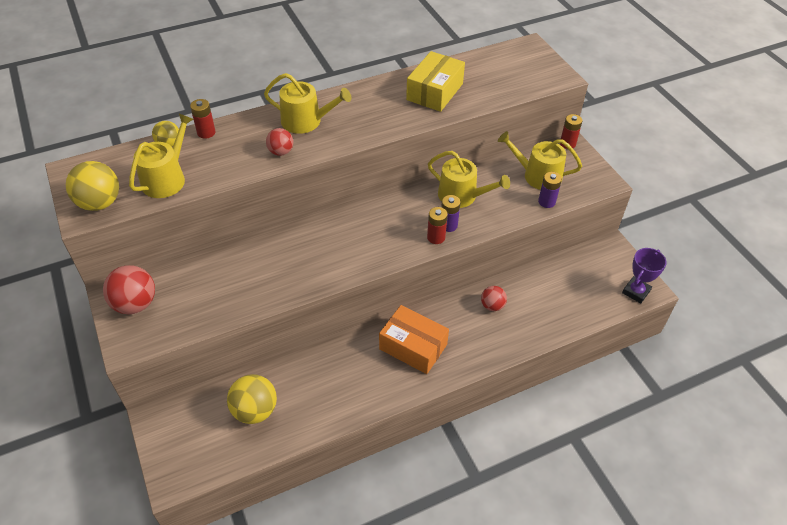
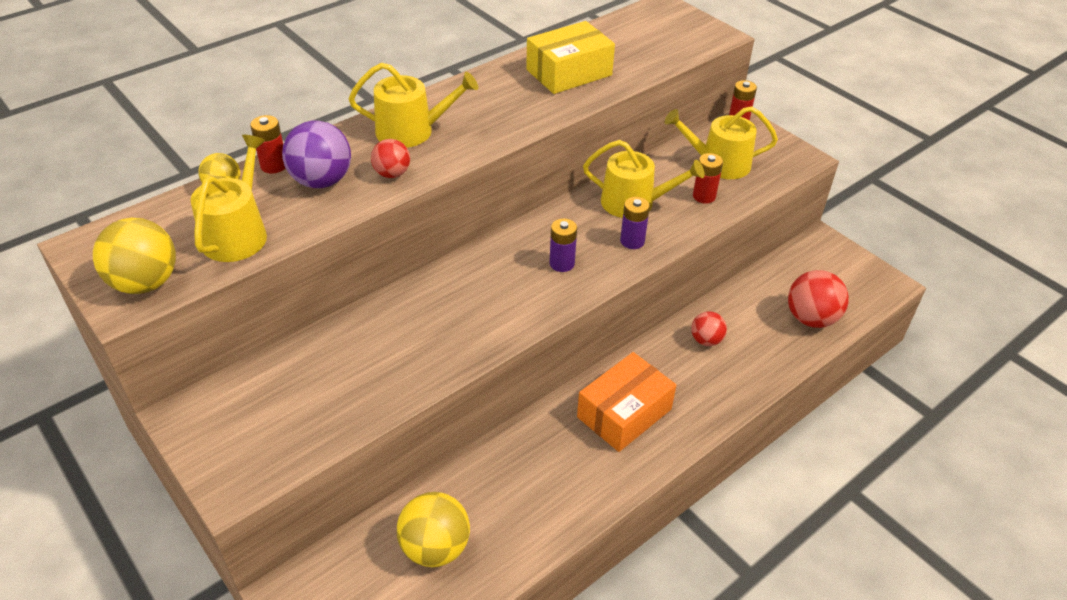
camera: 15 degrees left, 5 degrees down
(135, 304) = (225, 426): red ball -> red ball (811, 318)
(233, 149) = (321, 181): none -> purple ball
(413, 347) = (624, 413): orange box -> orange box turned 60 degrees counterclockwise
(434, 92) = (569, 72): yellow box -> yellow box turned 45 degrees clockwise
(436, 237) = (622, 259): red battery -> red battery (704, 196)
(546, 202) = (743, 192): purple battery -> purple battery (562, 263)
(636, 292) = (874, 289): purple trophy -> none

